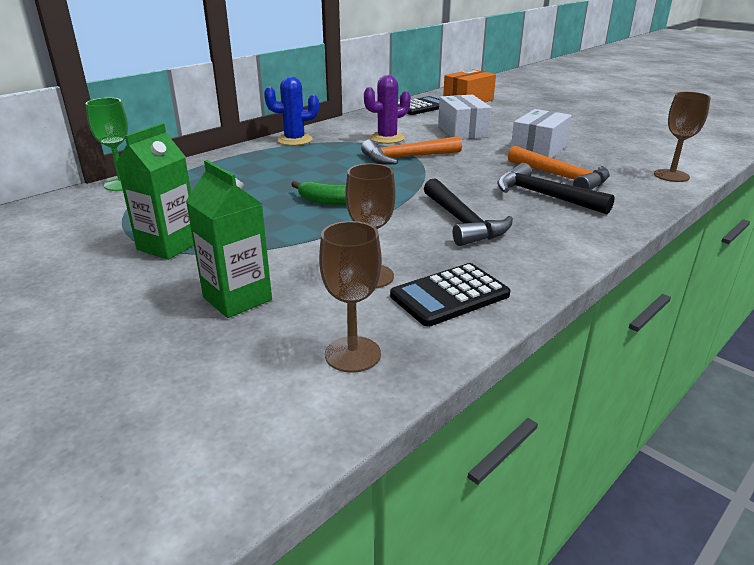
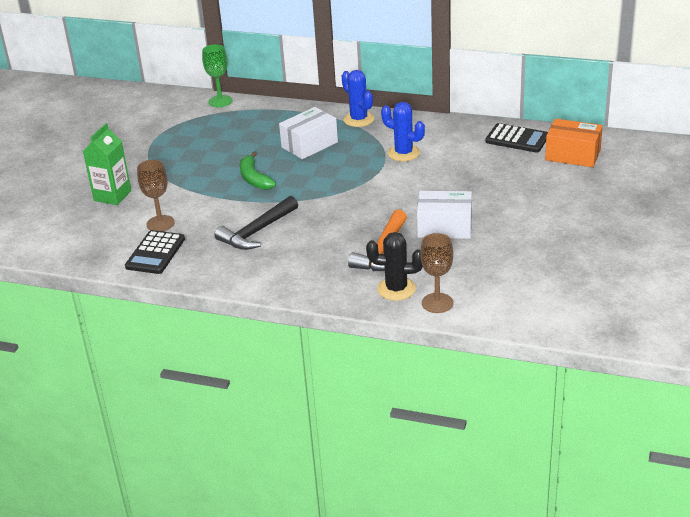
camera: 65 degrees right, 5 degrees up
(168, 246) = (152, 153): green carton -> none
(352, 354) = (84, 243): brown goblet -> none
(387, 138) = (403, 153): purple cactus -> blue cactus
(406, 158) = (363, 176): orange hammer -> none
(449, 295) = (155, 253): black calculator -> black calculator turned 105 degrees counterclockwise
(462, 131) = (460, 180): white box -> white box (309, 145)
(543, 195) = (333, 252): black hammer -> none
(637, 185) = (396, 289): none -> black cactus

